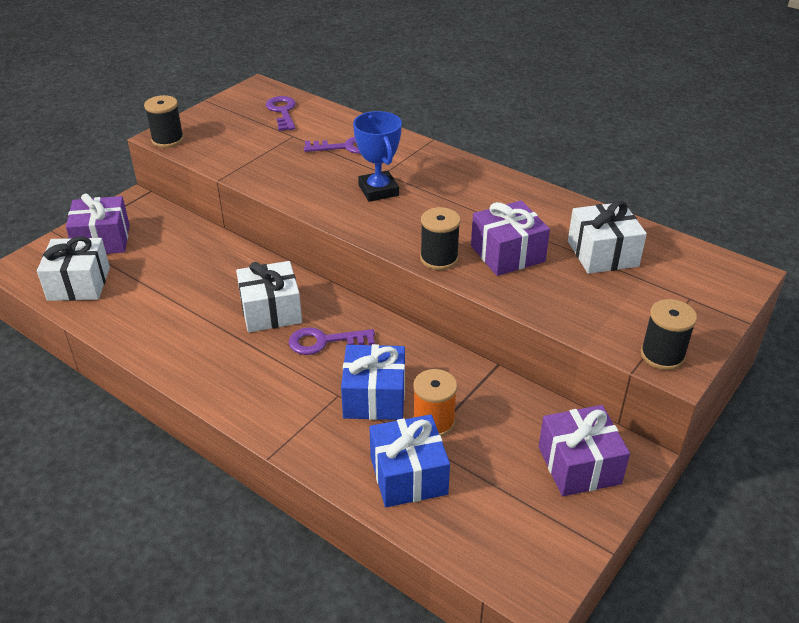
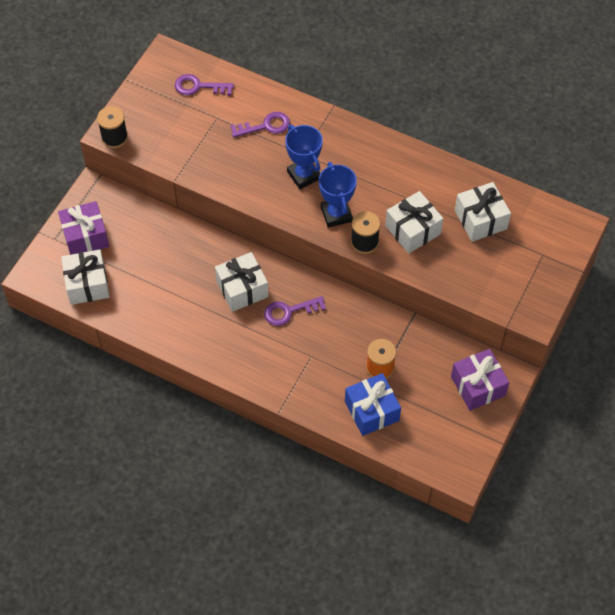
camera: 10 degrees left, 20 degrees up
(282, 112) = (198, 86): purple key -> purple key turned 60 degrees counterclockwise
(374, 397) = (336, 354): blue gift -> none
(408, 228) = (336, 214): none -> blue trophy
(507, 254) = (413, 230): purple gift -> white gift
(662, 355) = (526, 309): black spool -> none

